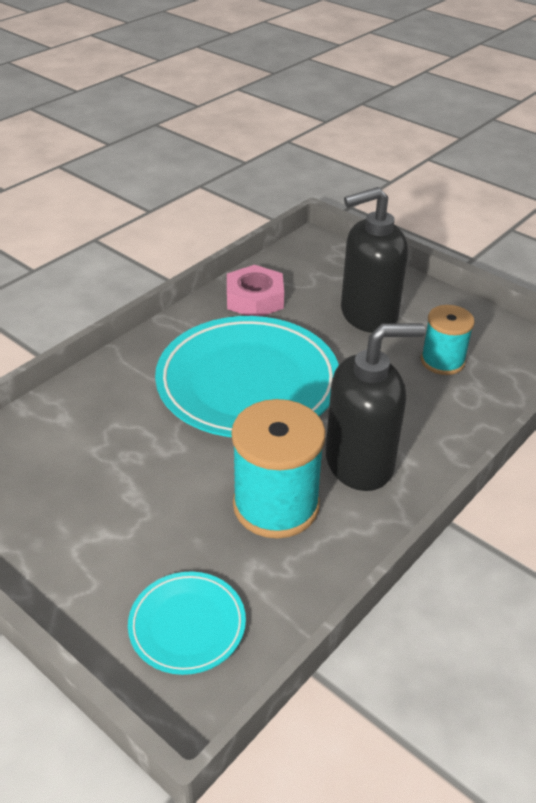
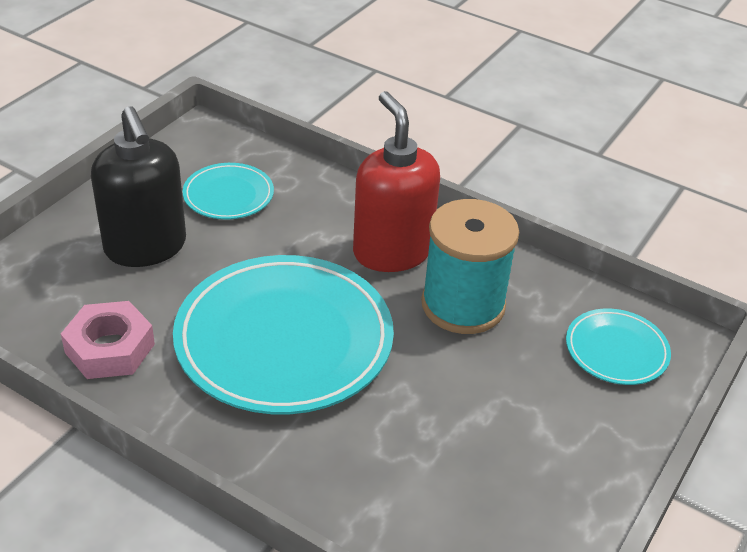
camera: 100 degrees left, 0 degrees up
(360, 463) = (392, 251): black soap dispenser -> red soap dispenser
(442, 361) = (228, 195): turquoise spool -> turquoise plate

